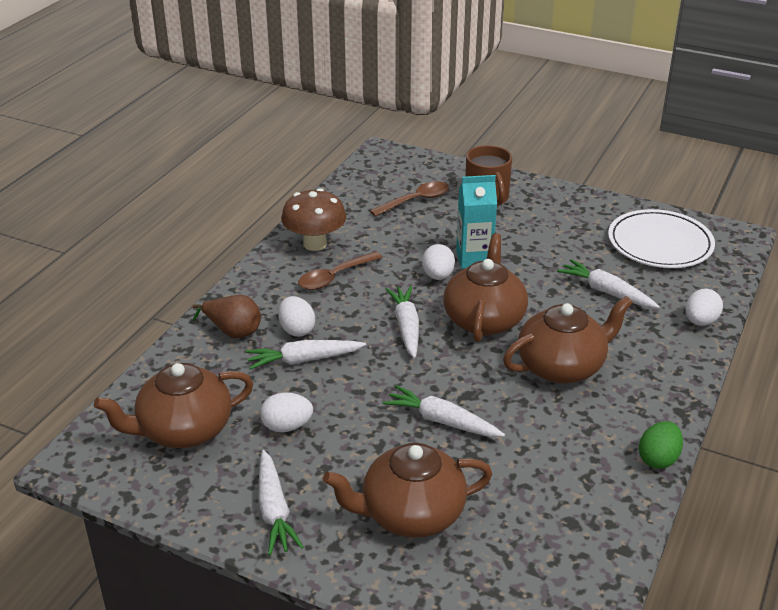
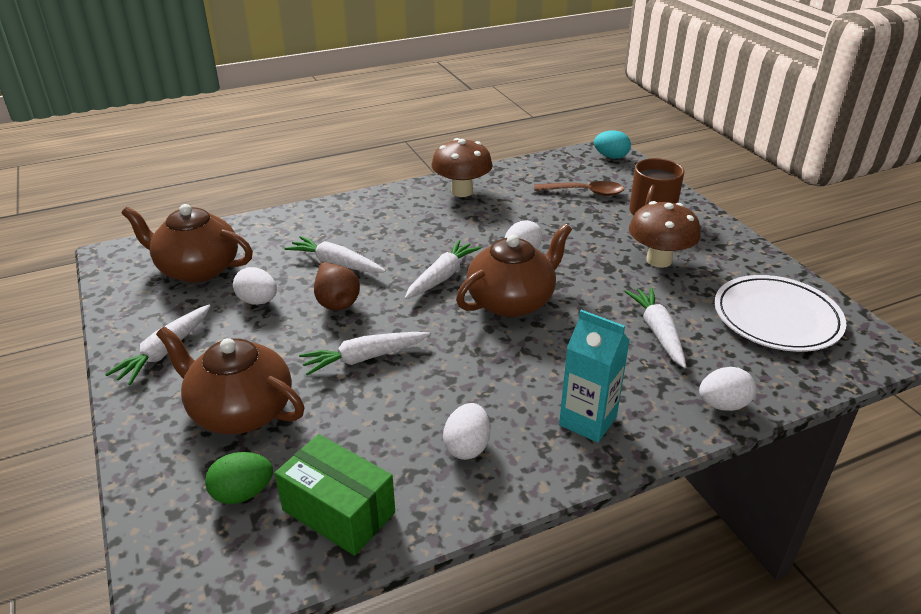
camera: 40 degrees right, 0 degrees up
(233, 331) = (321, 223): brown pear -> brown pear (336, 301)
(297, 330) = (362, 242): white egg -> white egg (467, 447)
(335, 277) = (442, 219): brown spoon -> none
(393, 158) = (611, 157): none -> turquoise egg
(442, 421) = (365, 358): white carrot -> white carrot turned 90 degrees counterclockwise
(474, 259) = (571, 253): turquoise carton -> turquoise carton (588, 421)
(540, 235) = (659, 260): none -> brown mushroom
(562, 367) = (524, 371): brown teapot -> none
(579, 530) = (338, 511): none -> green box
(658, 459) = (498, 499): green egg -> green egg (242, 493)

